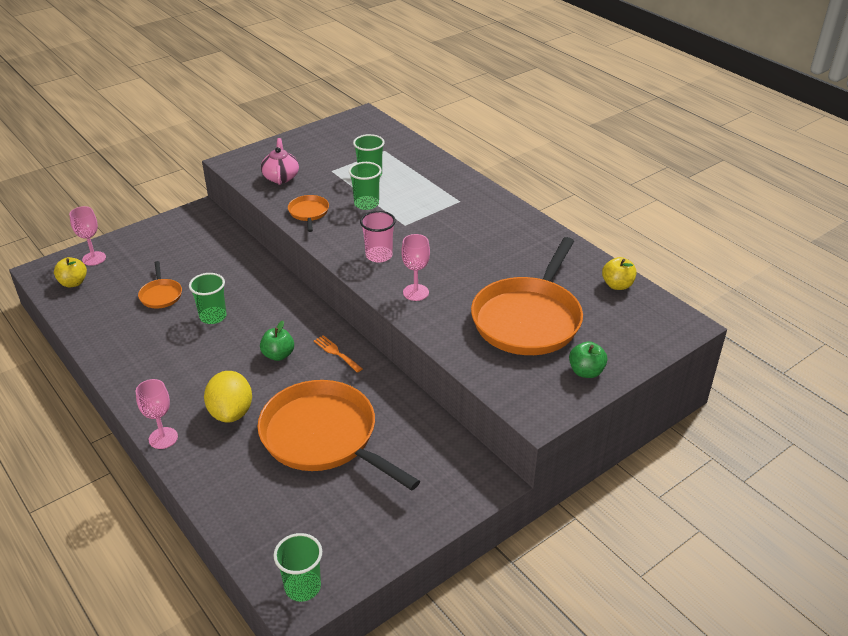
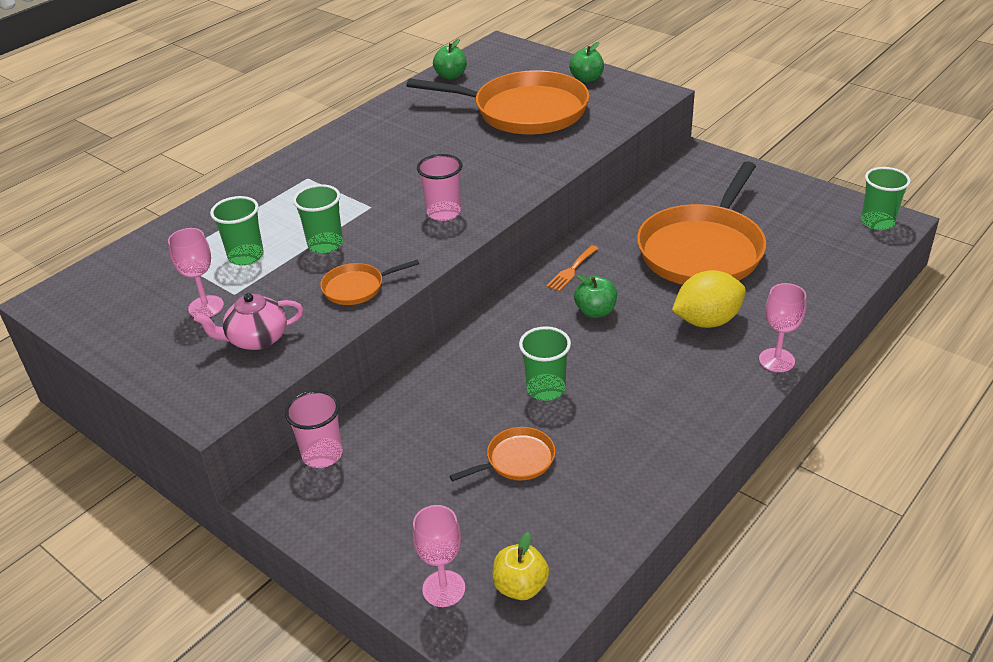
camera: 100 degrees left, 0 degrees up
(218, 227) = (322, 454): none -> pink cup
(416, 292) = (507, 176): pink goblet -> pink goblet (206, 307)
(617, 285) = (451, 76): yellow apple -> green apple

